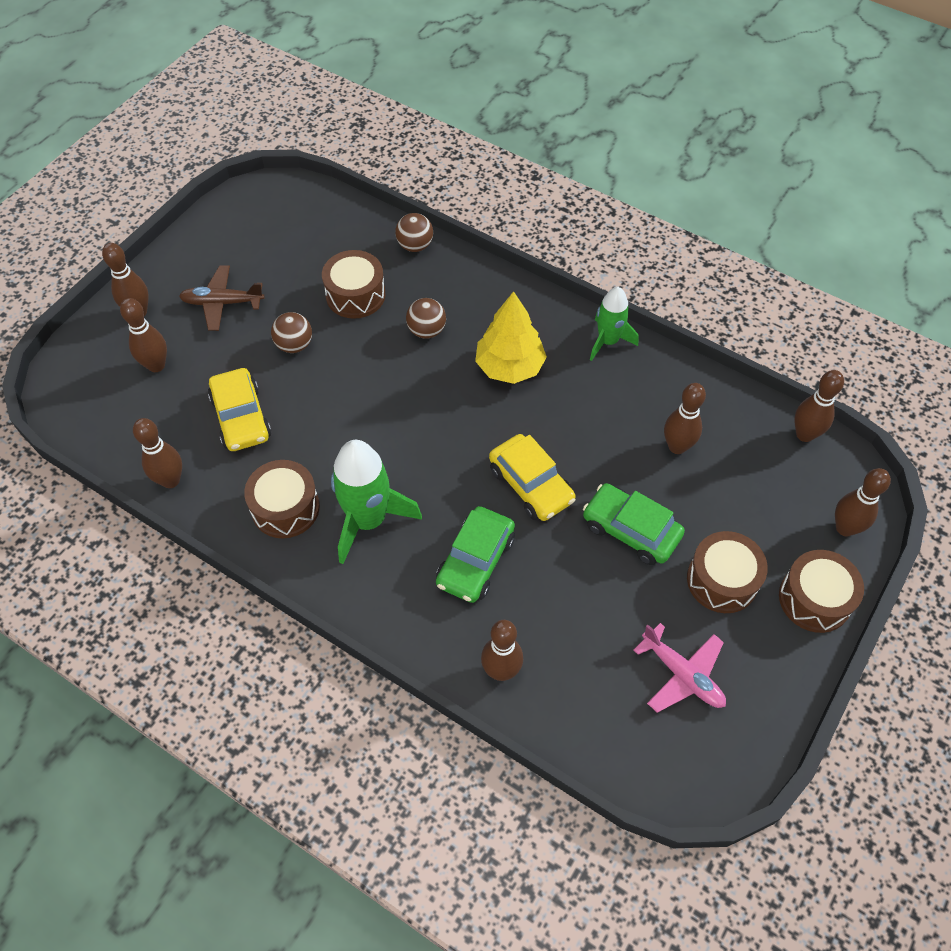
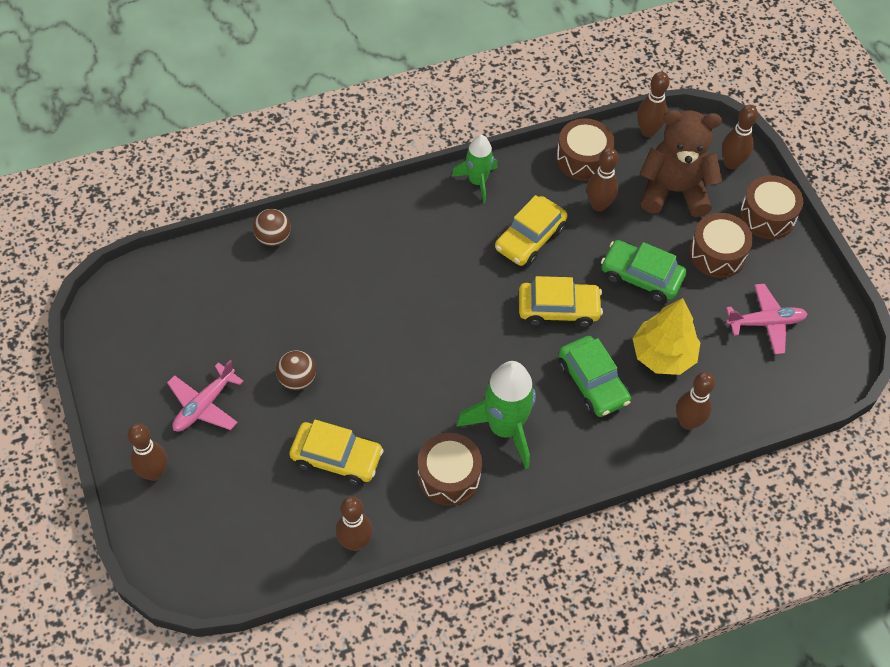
camera: 55 degrees left, 0 degrees up
(156, 365) = (226, 490): brown bowling pin -> none
(222, 303) = (204, 405): brown plane -> pink plane
(355, 295) = (285, 308): brown drum -> brown drum (583, 159)
(426, 330) = (365, 284): brown ball -> none
(509, 366) = (446, 254): yellow tree -> yellow tree (663, 355)
(586, 416) = (530, 238): none -> yellow car
(631, 530) = (641, 277): green car -> green car turned 45 degrees clockwise
(758, 498) = (674, 191): none -> brown teddy bear

